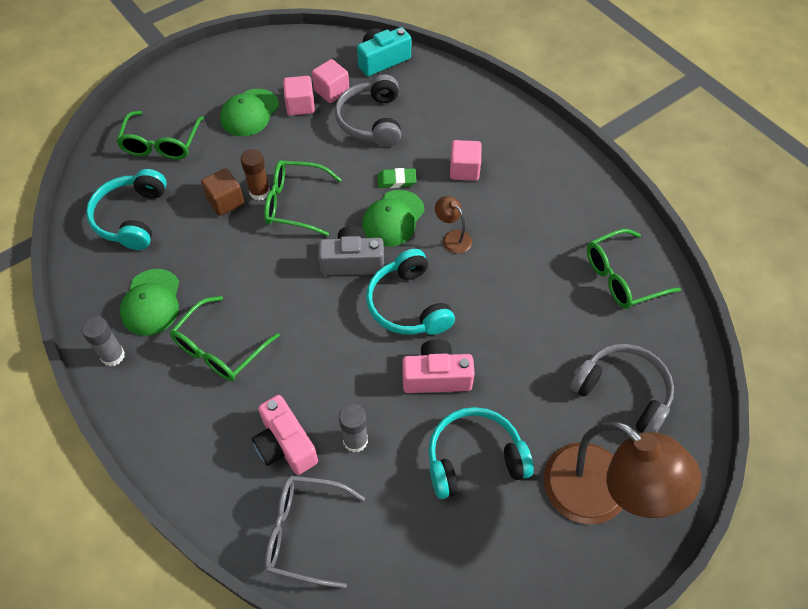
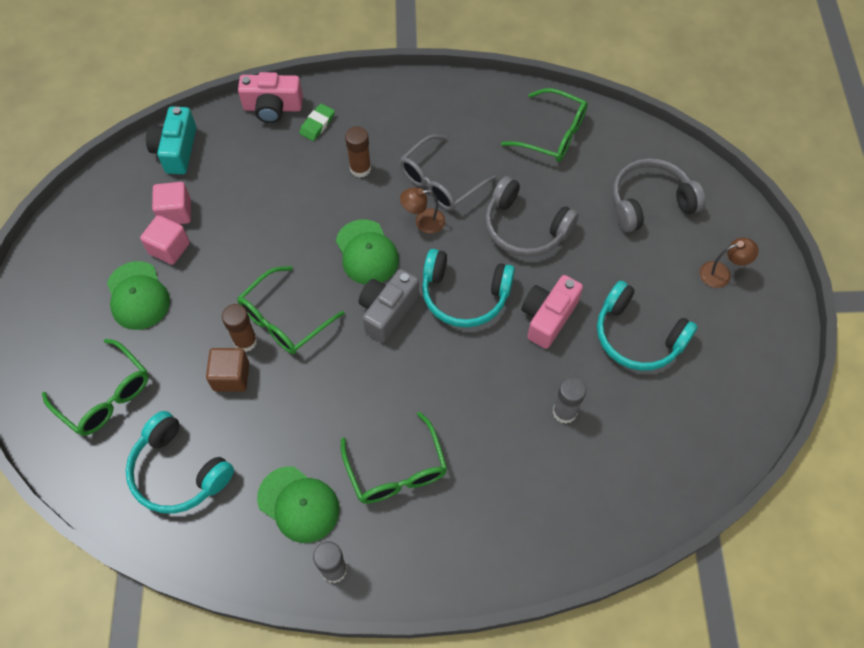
camera: 55 degrees left, 5 degrees up
(285, 445) = (532, 468): pink camera -> pink camera (272, 107)
(305, 533) = (621, 497): grey glasses -> grey glasses (441, 182)
(371, 121) = (242, 202): grey headphones -> grey headphones (525, 228)
(396, 180) = (328, 225): green eraser -> green eraser (317, 124)
(464, 170) = (360, 168): pink cube -> brown glue stick
(474, 459) = (637, 336): turquoise headphones -> turquoise headphones turned 75 degrees counterclockwise
(601, 496) = (721, 273): brown lamp -> brown lamp, size x0.41
(622, 277) = (552, 134): green glasses -> green glasses turned 75 degrees counterclockwise

